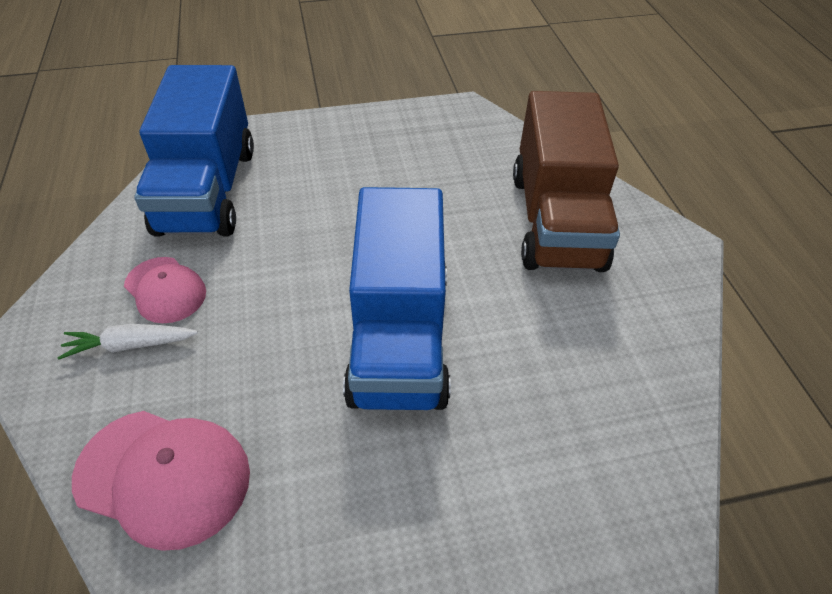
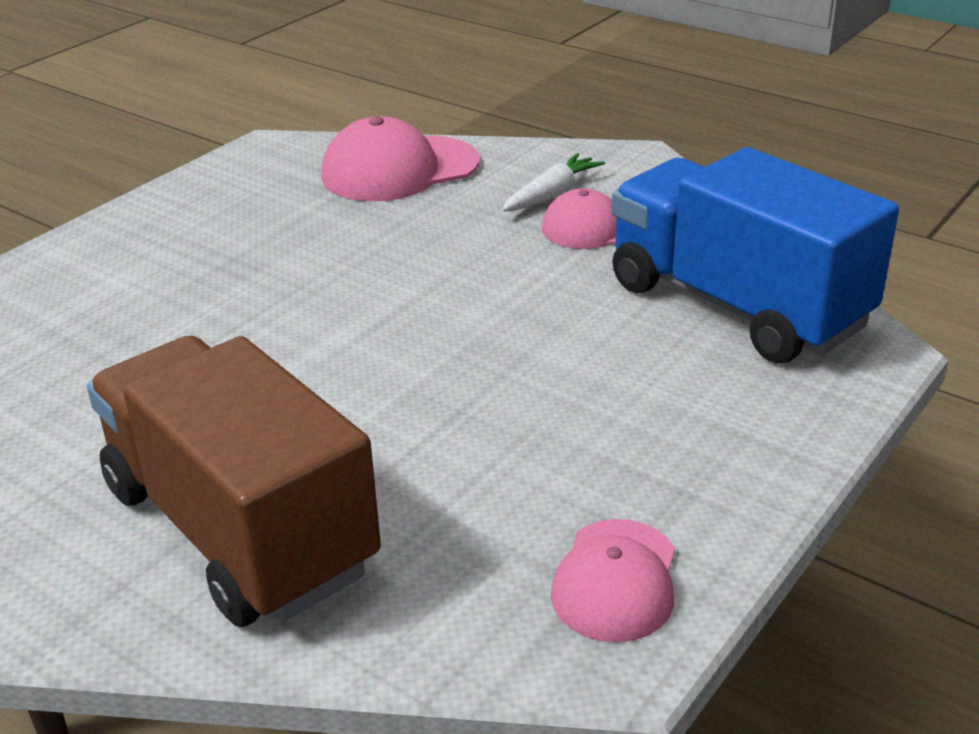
camera: 140 degrees right, 15 degrees down
(399, 336) = (320, 310): blue truck -> none
(437, 125) = (615, 580): none -> pink cap

